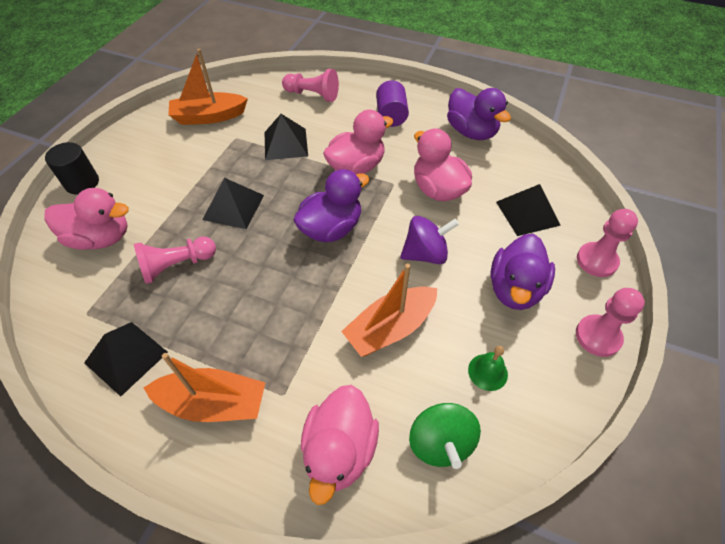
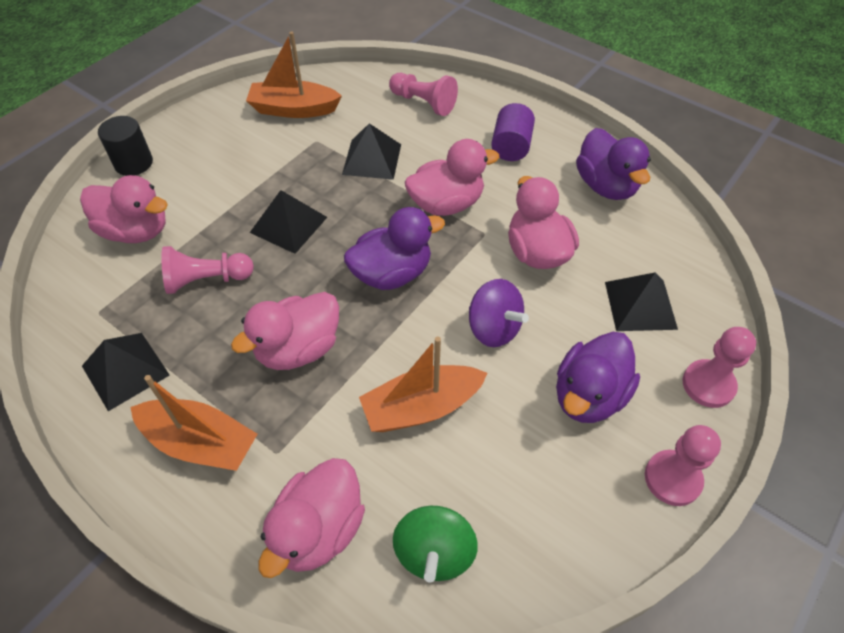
camera: 15 degrees right, 0 degrees up
(274, 305) = (298, 349): none -> pink duck
(425, 254) = (493, 328): purple spinning top -> purple spinning top turned 45 degrees clockwise
(487, 372) = (519, 486): green bell -> none

